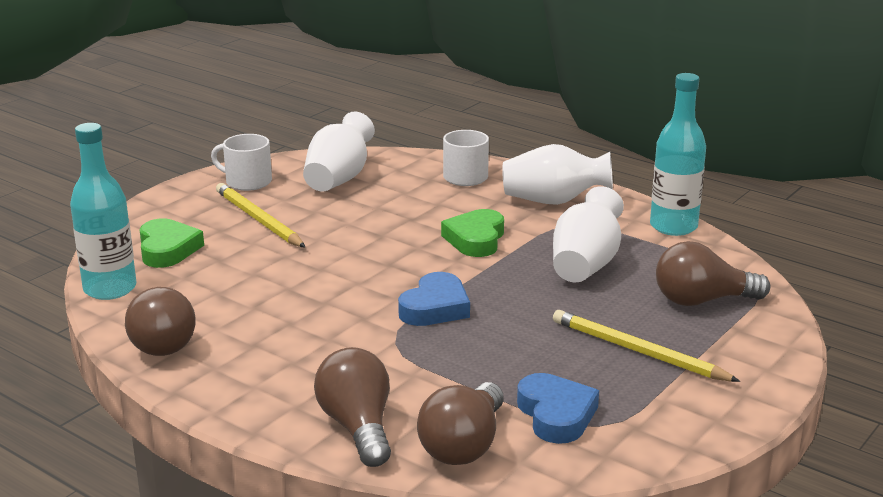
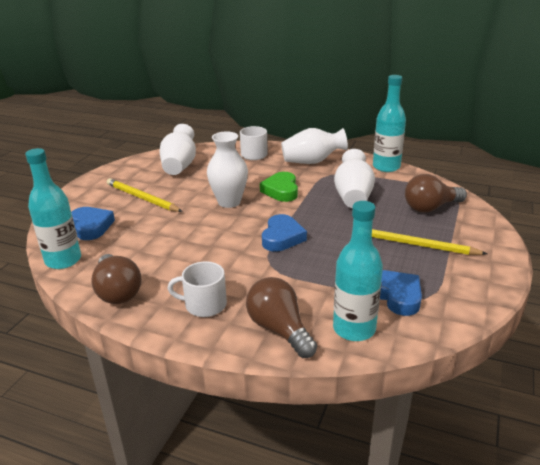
camera: 15 degrees left, 5 degrees up
(167, 249) = (91, 226): green heart -> blue heart
(247, 182) = (123, 175): white mug -> white mug (204, 305)
(385, 244) = (229, 202): none -> white vase
(464, 445) = (354, 329): brown light bulb -> turquoise bottle

